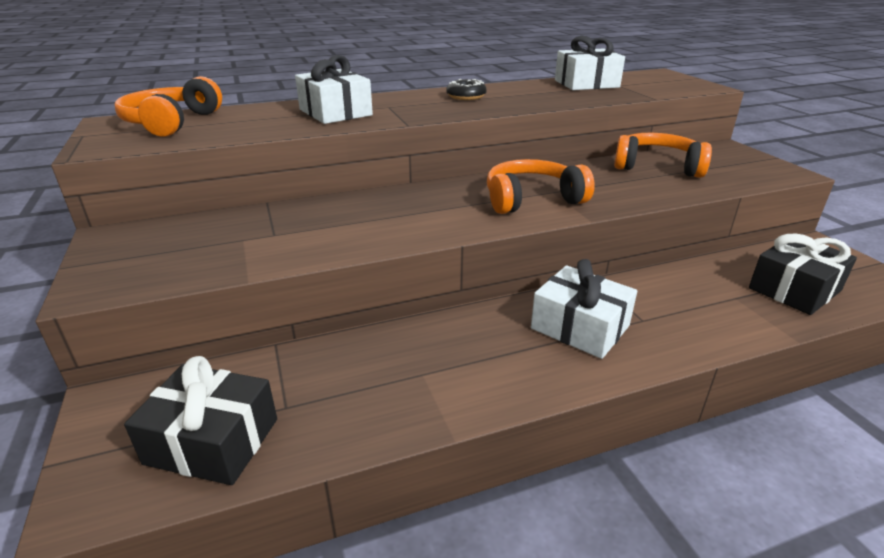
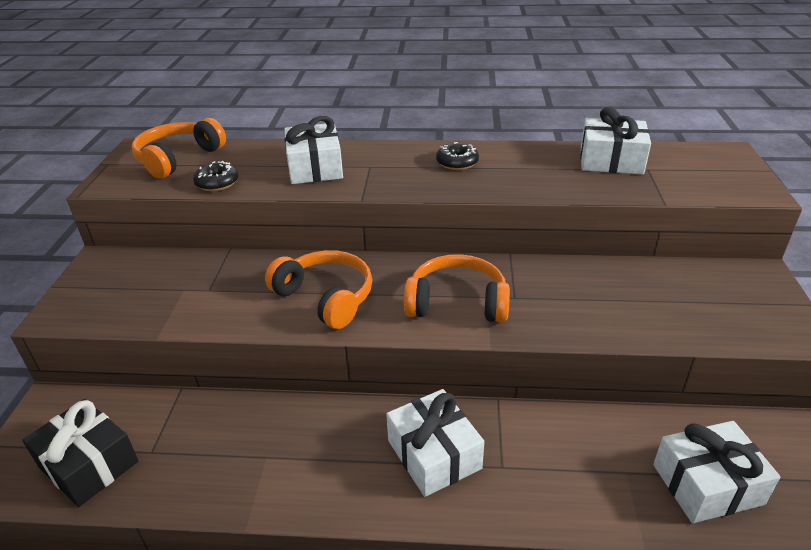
camera: 25 degrees right, 5 degrees up
(239, 132) = (217, 183): none -> black donut
(657, 166) = (637, 286): orange headphones -> orange headphones (326, 297)
(794, 289) = (707, 484): black gift -> white gift

